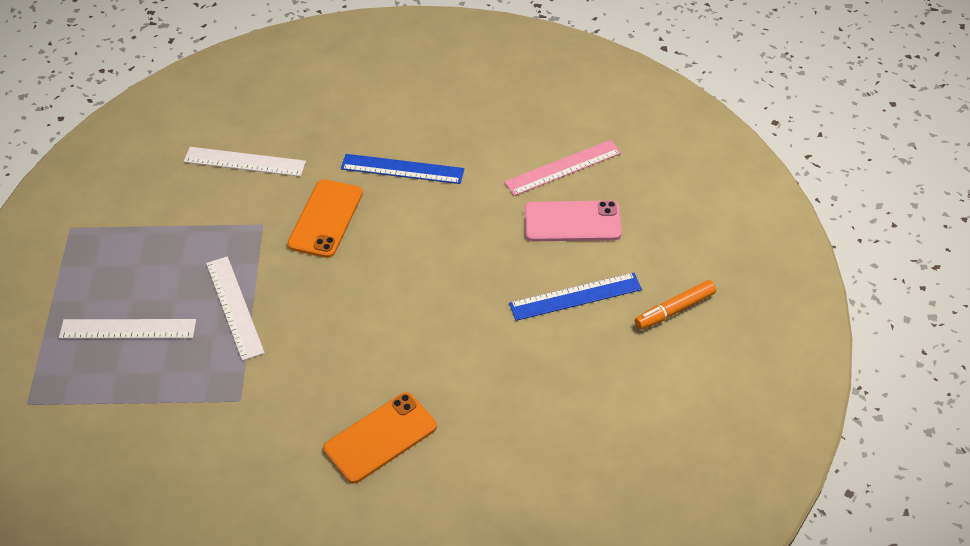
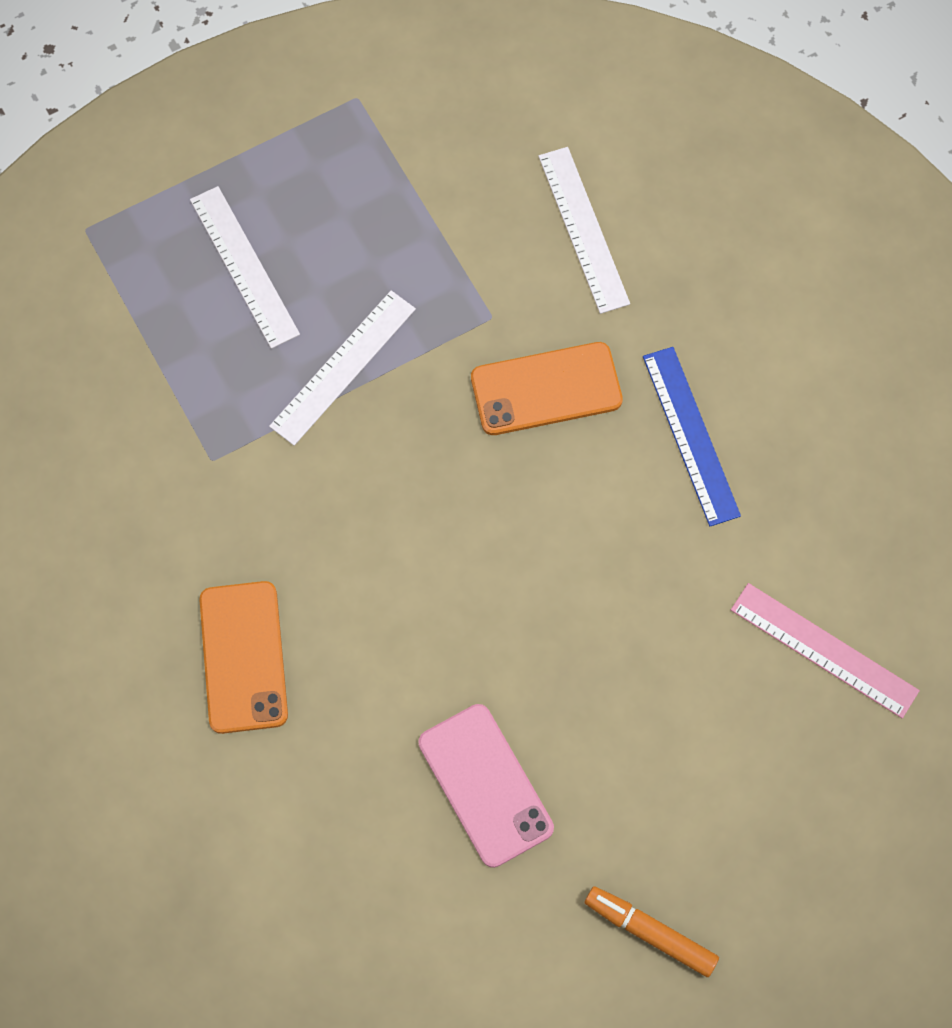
camera: 60 degrees right, 20 degrees up
(380, 438) = (243, 657): orange phone -> orange phone turned 60 degrees clockwise
(572, 222) = (729, 714): pink phone -> pink phone (485, 785)
(575, 297) = (597, 785): blue ruler -> none

